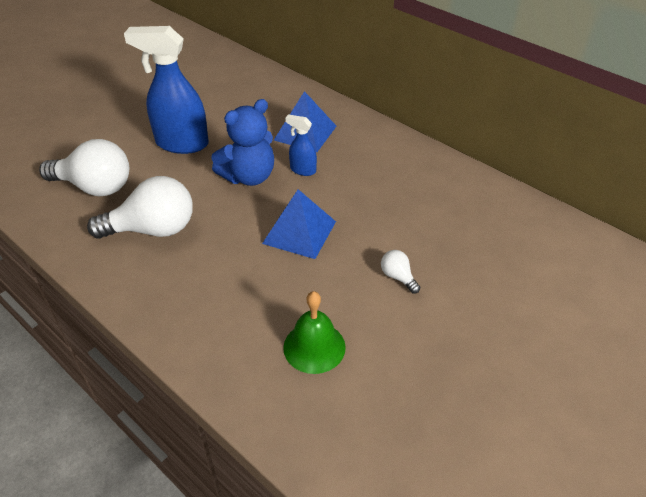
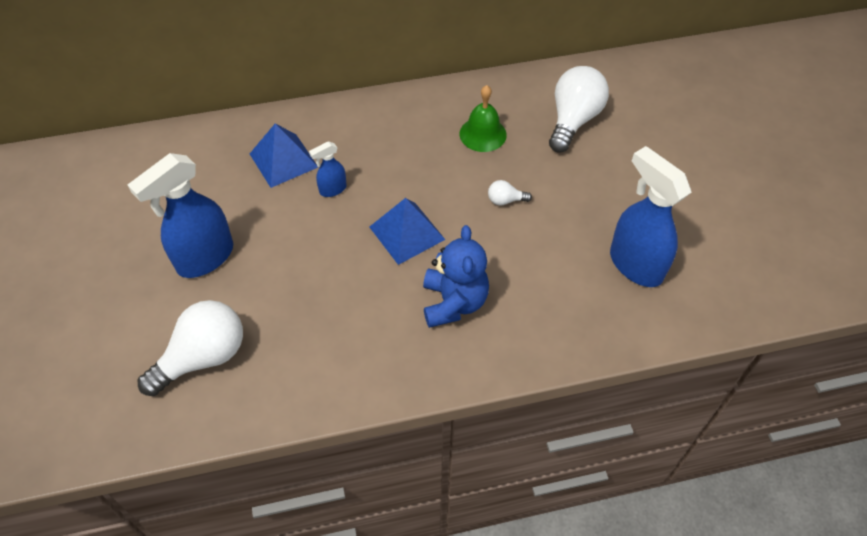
camera: 55 degrees left, 10 degrees up
(153, 230) = (311, 335): white light bulb -> white light bulb (573, 120)
(249, 177) = (305, 231): blue teddy bear -> blue teddy bear (454, 302)
(314, 347) = (532, 288): green bell -> green bell (483, 134)
(420, 422) = (635, 264): none -> blue spray bottle

